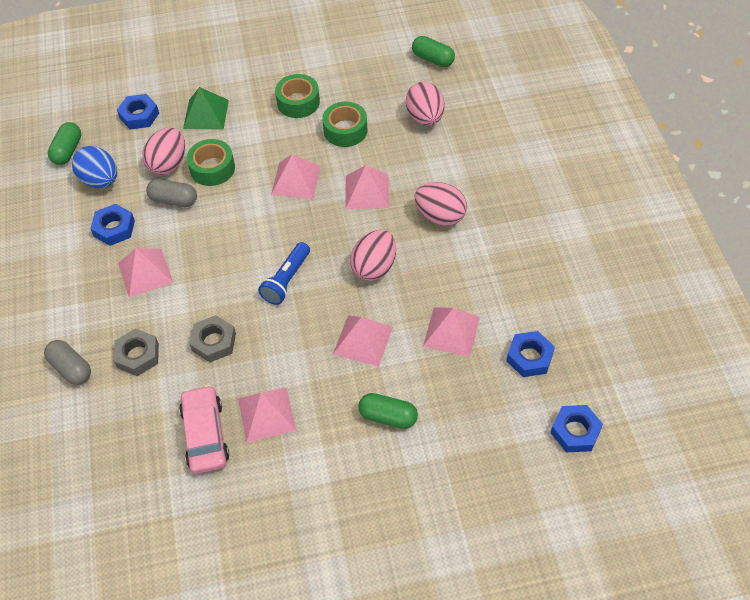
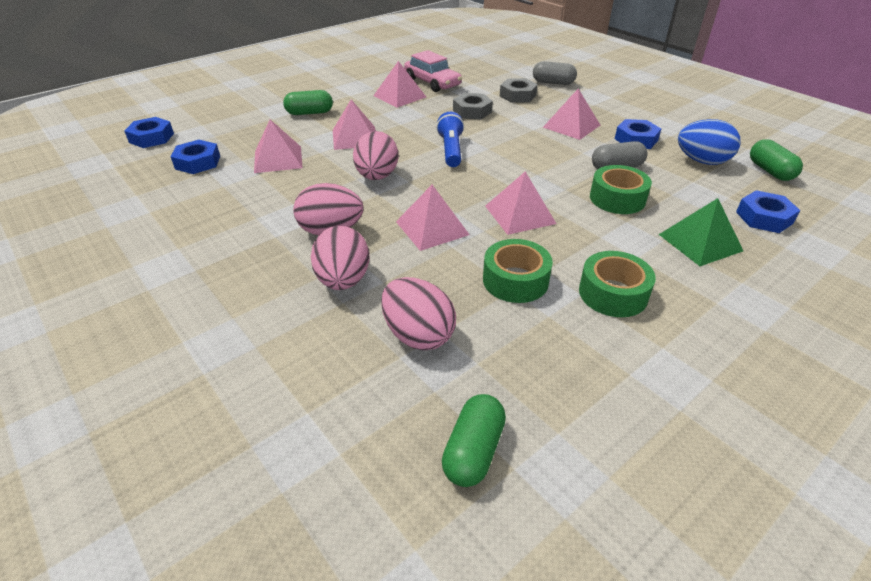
camera: 150 degrees right, 15 degrees down
(168, 164) = (664, 189): pink egg -> pink egg (343, 280)
(433, 59) = (473, 451): green capsule -> green capsule turned 75 degrees counterclockwise

